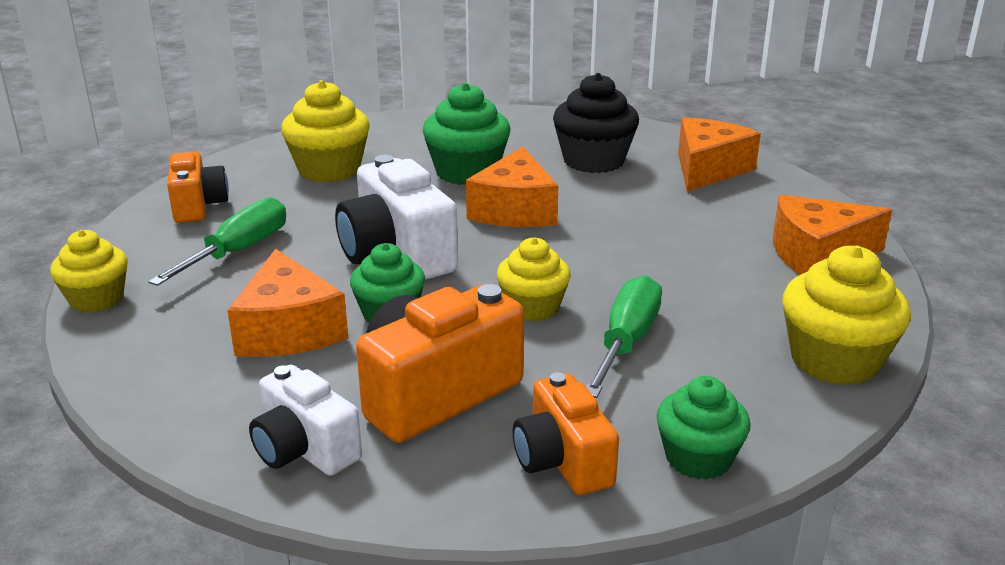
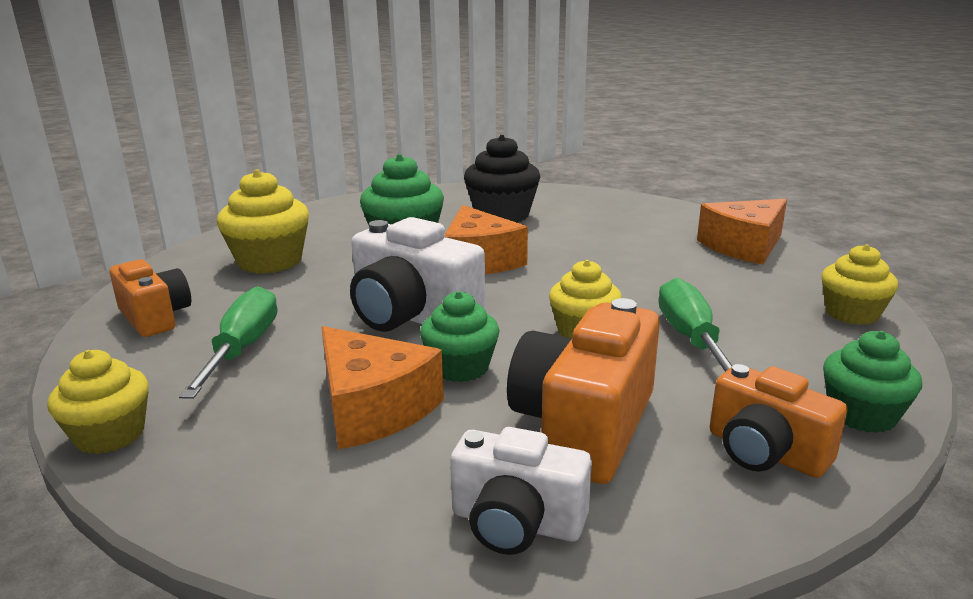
camera: 25 degrees left, 5 degrees down
(708, 169) = (596, 206): orange cheese -> none
(834, 360) = (851, 314): yellow cupcake -> yellow cupcake, size x0.66

